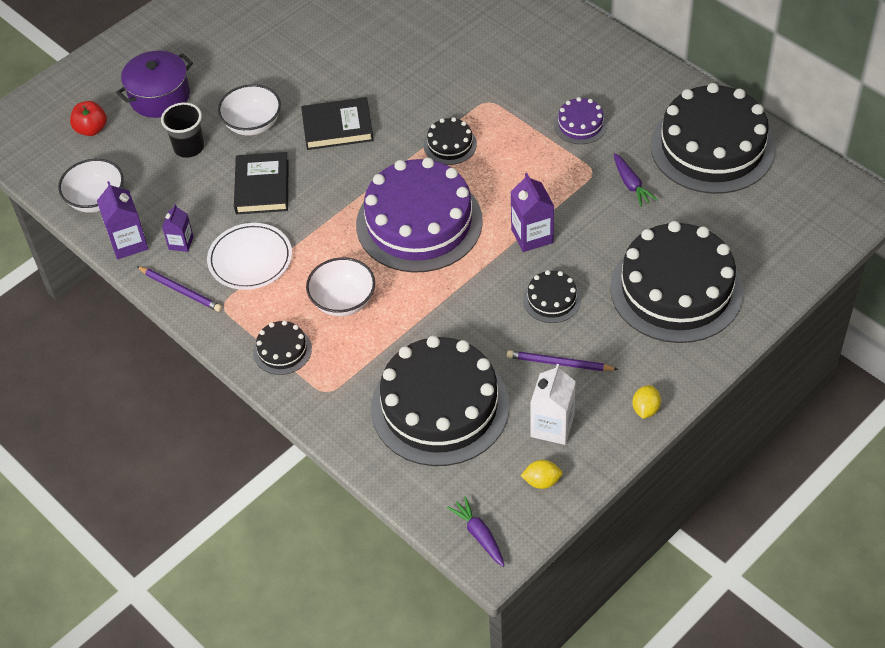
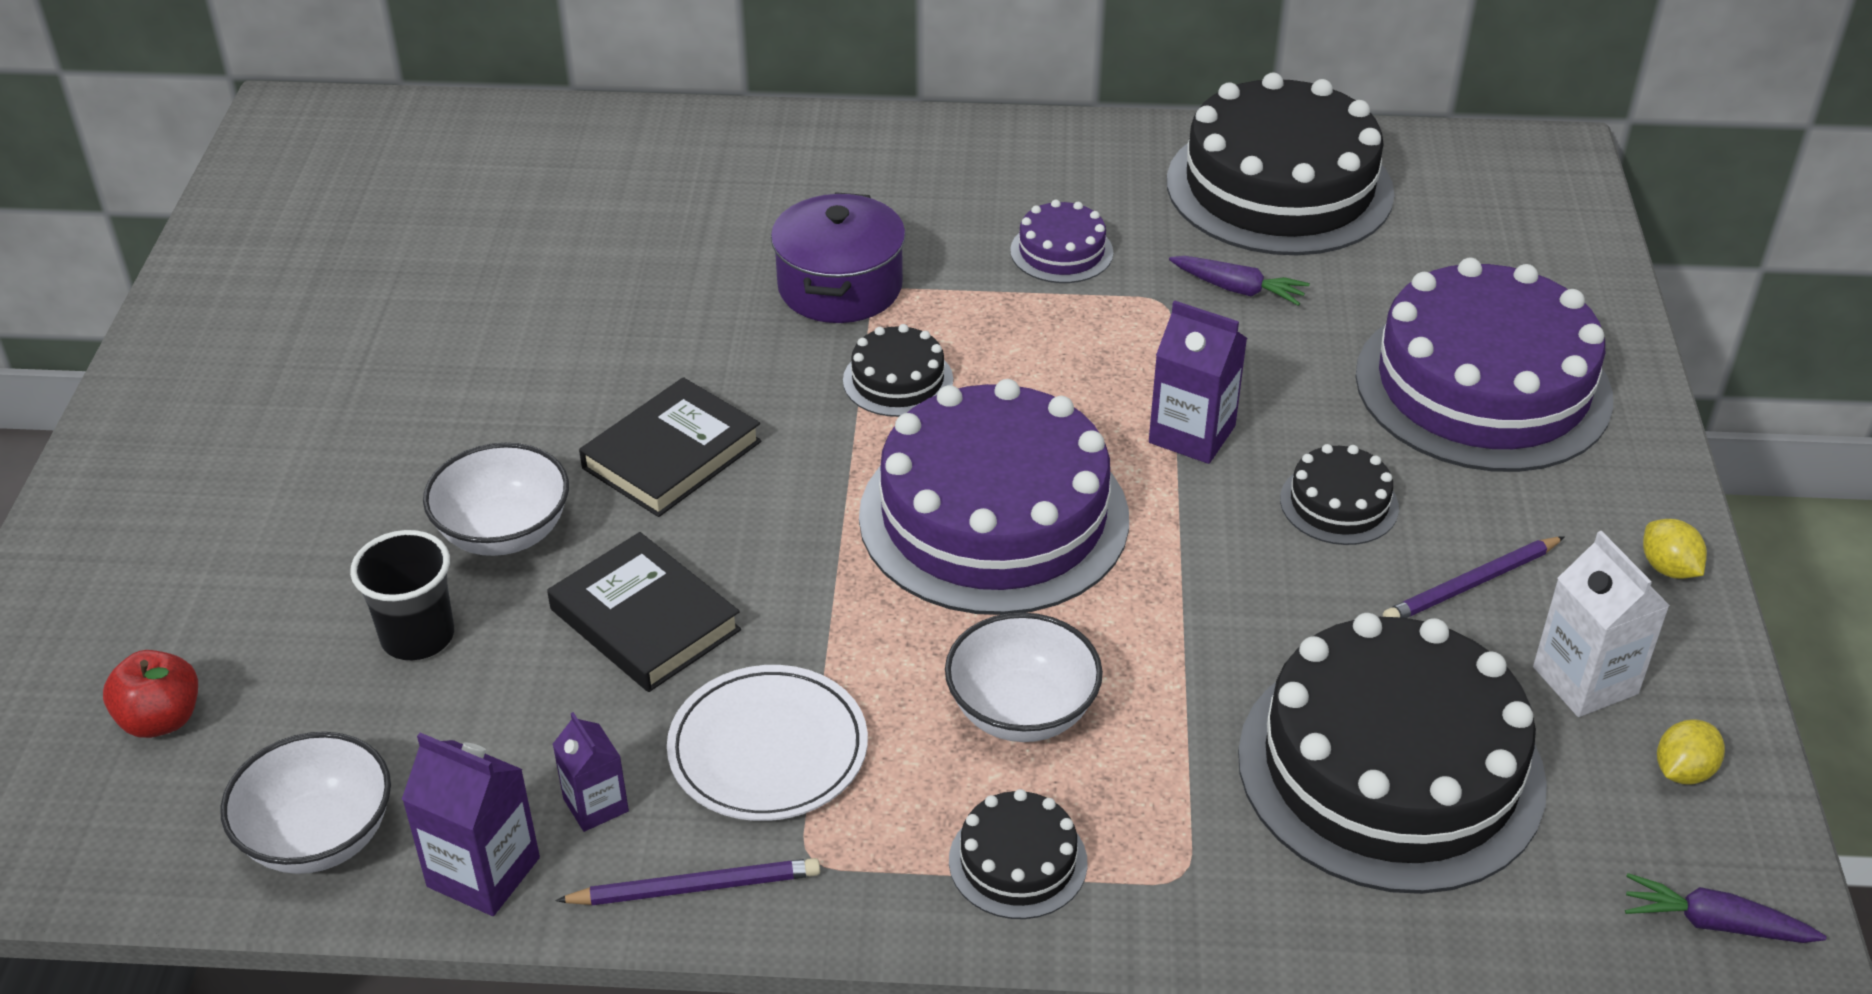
camera: 45 degrees left, 10 degrees down
(160, 97) = (254, 586): purple pot -> purple pot (840, 286)
(676, 289) = (1483, 386): black cake -> purple cake

